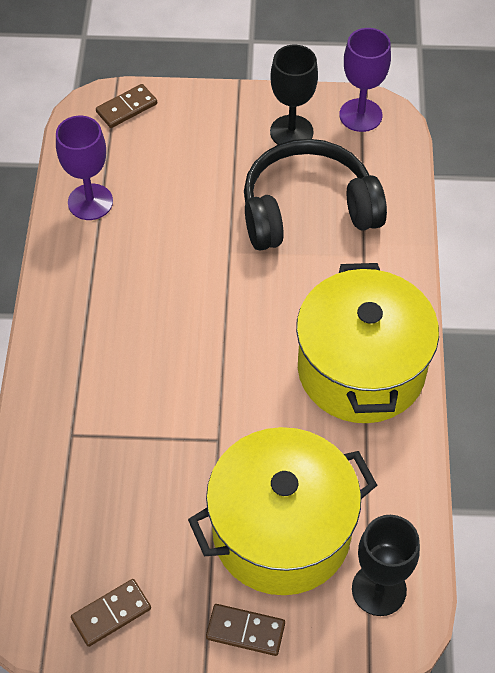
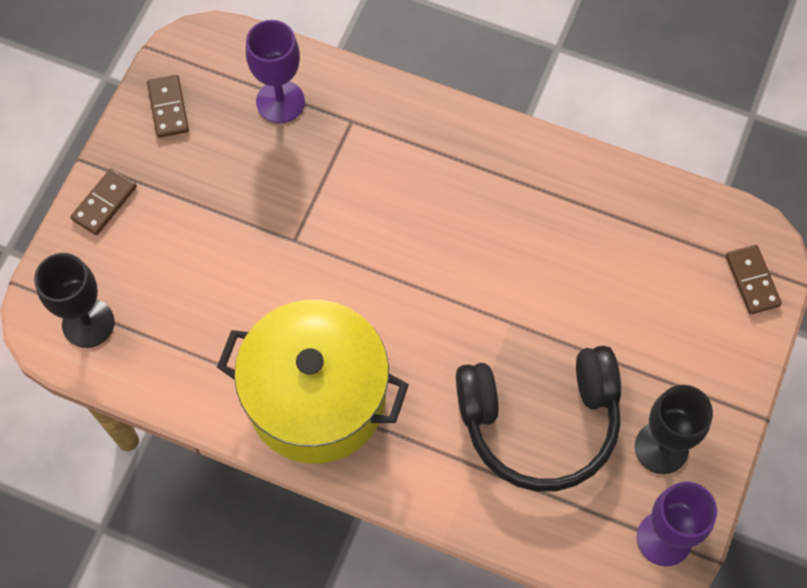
camera: 110 degrees right, 10 degrees up
(90, 202) = (624, 208): purple goblet -> purple goblet (280, 101)
(281, 531) = (179, 262): yellow pot -> none
(307, 210) = (540, 423): black headphones -> black headphones turned 75 degrees clockwise

